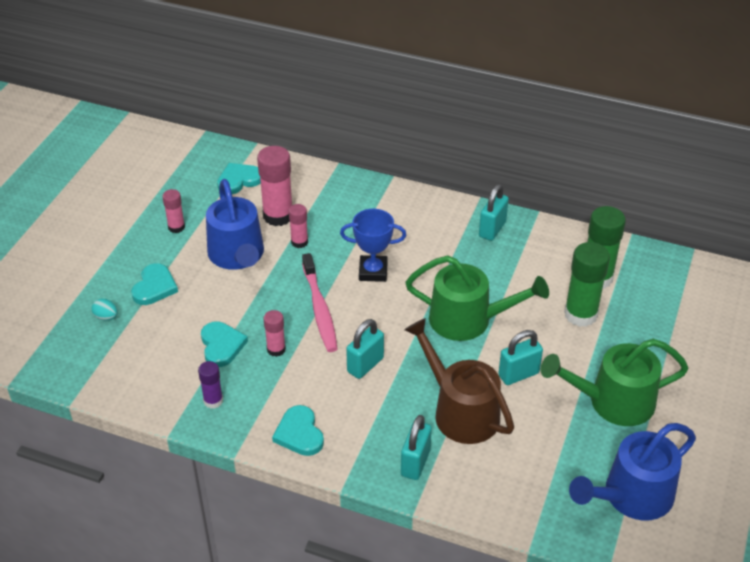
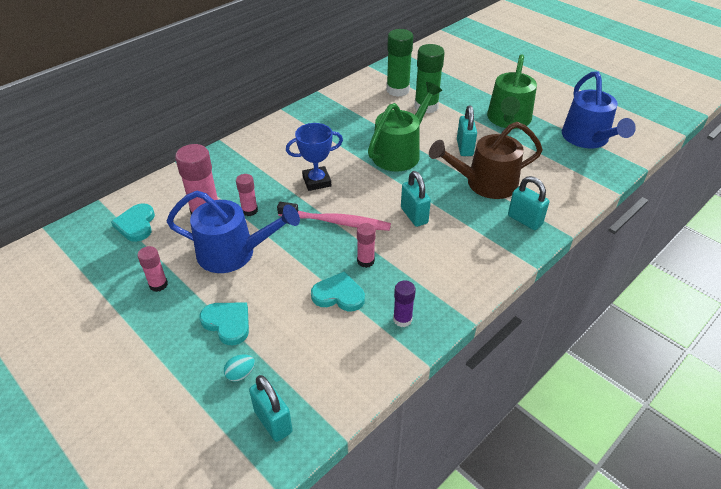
camera: 65 degrees left, 0 degrees up
(299, 433) = (467, 274): turquoise heart -> none
(373, 271) = (316, 181): blue trophy -> blue trophy turned 45 degrees clockwise
(492, 229) = (319, 114): turquoise padlock -> turquoise padlock (273, 421)

